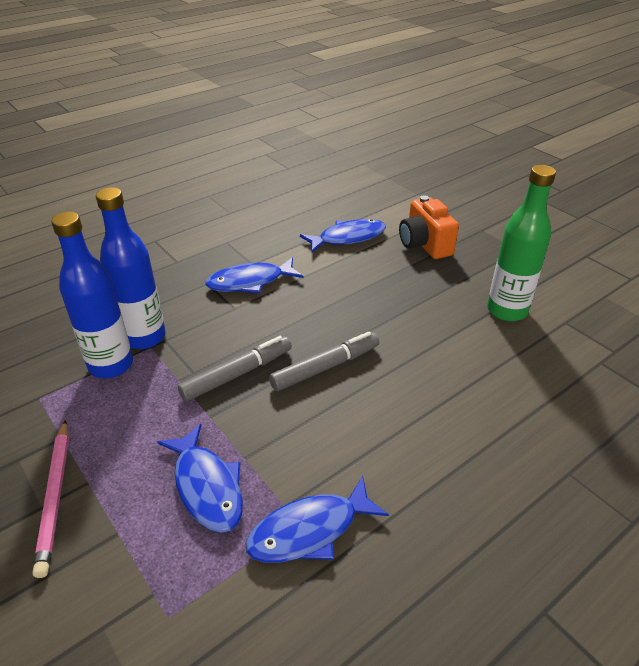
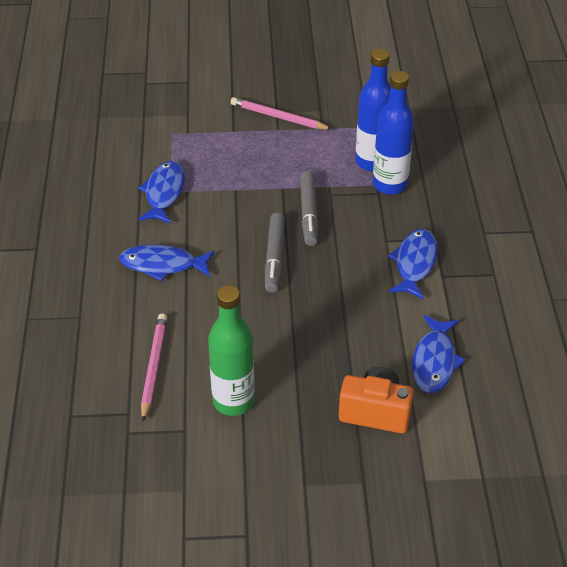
camera: 125 degrees right, 5 degrees up
(207, 486) = (230, 168): blue fish -> blue fish (163, 265)
(542, 374) = (154, 367): none -> pink pencil

